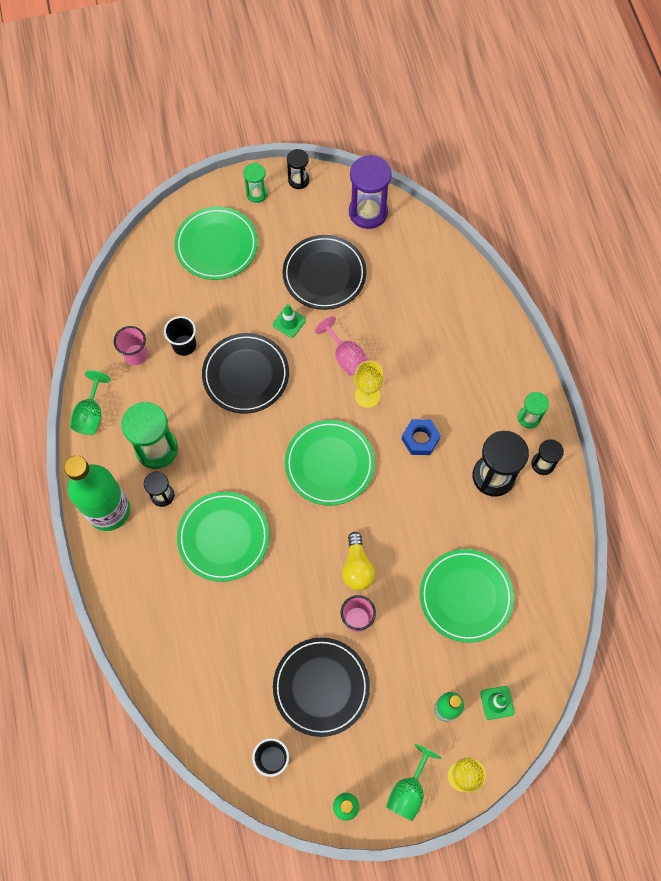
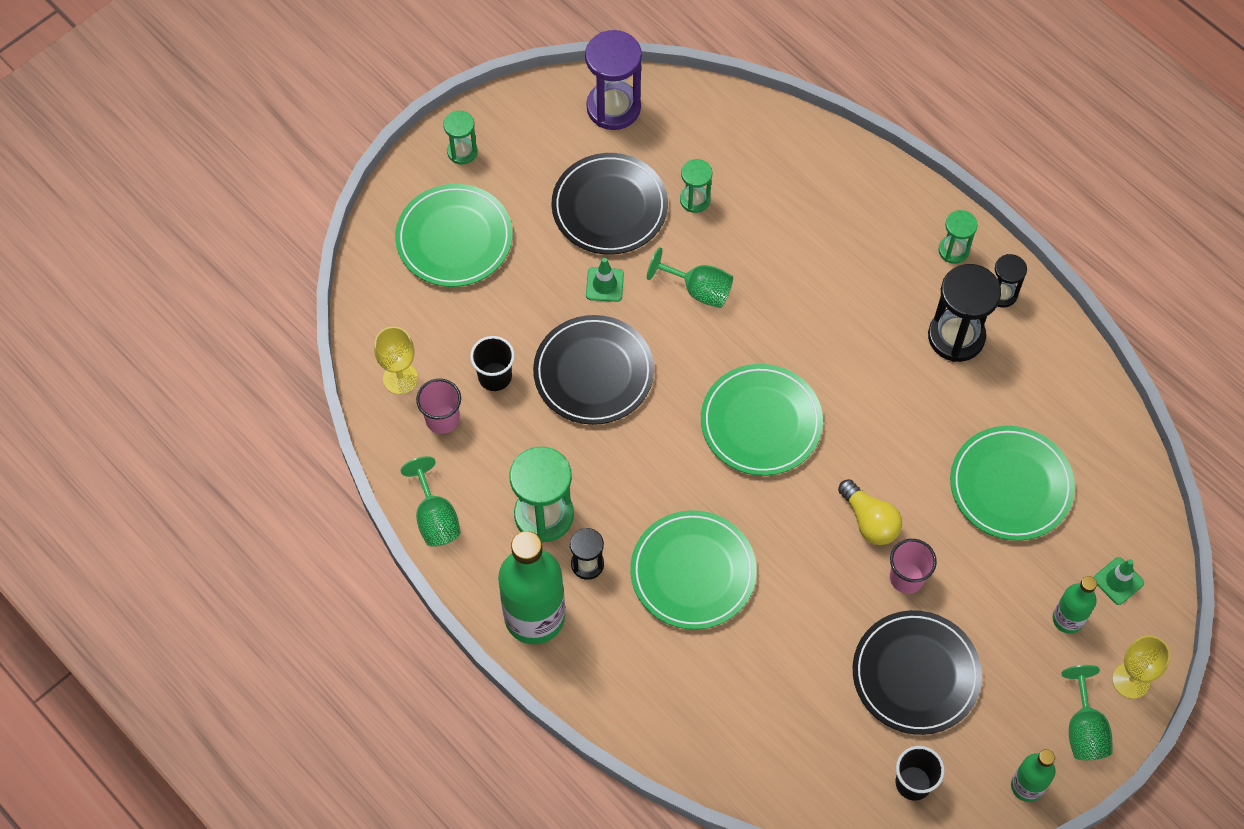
camera: 30 degrees left, 5 degrees down
(298, 180) = (503, 110): black hourglass -> none
(345, 356) = (698, 290): pink goblet -> green goblet
(367, 396) = (753, 322): yellow goblet -> yellow goblet (400, 378)
(381, 297) = (695, 200): none -> green hourglass
(420, 439) = (847, 339): blue nut -> none

